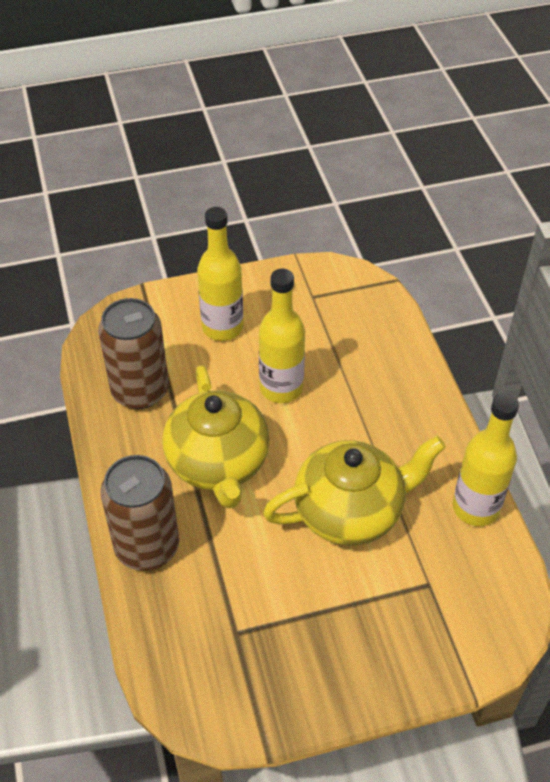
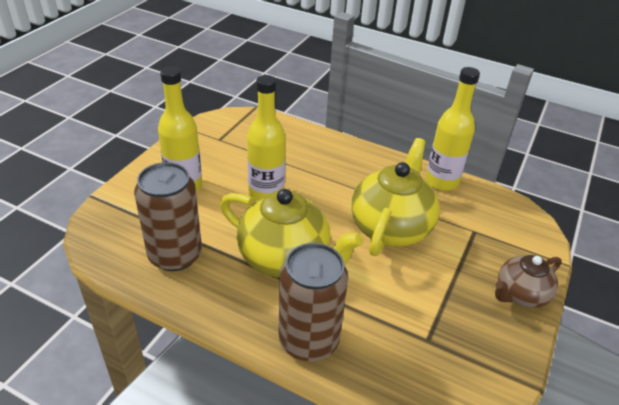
camera: 50 degrees left, 10 degrees down
(377, 676) = (520, 294): none -> brown teapot

